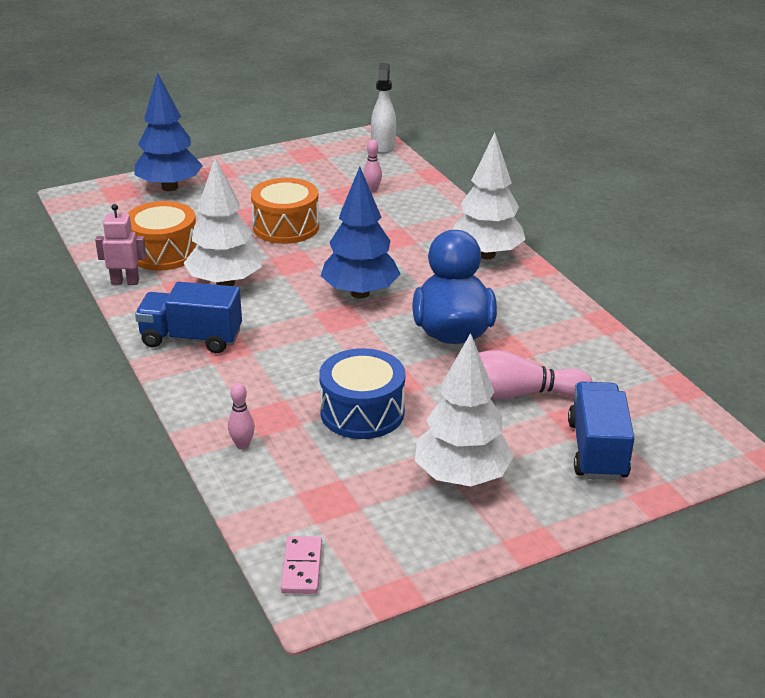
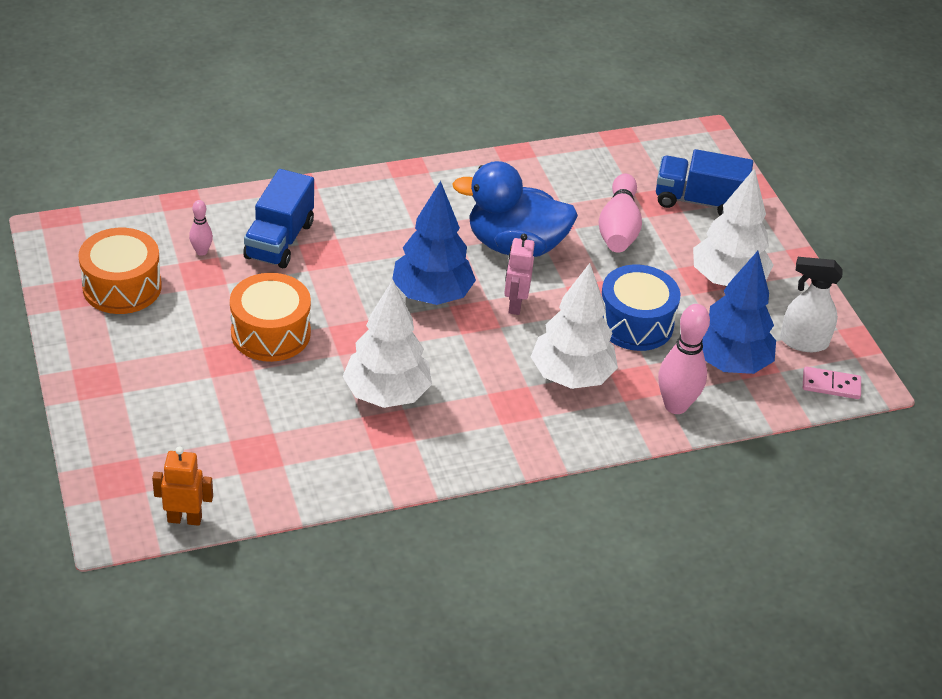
camera: 85 degrees left, 10 degrees up
(81, 218) = (184, 519): none -> orange robot
(125, 282) = (363, 479): pink robot -> pink robot (515, 305)
(164, 252) = (301, 442): orange drum -> orange drum (122, 287)
(170, 187) = (125, 428): blue tree -> blue tree (729, 363)
(191, 338) = (494, 429): blue truck -> blue truck (279, 240)
(242, 445) = (675, 405): pink bowling pin -> pink bowling pin, size x1.94
(383, 146) = (84, 224): white spray bottle -> white spray bottle (803, 342)
(486, 255) = (377, 195): white tree -> white tree (571, 376)

